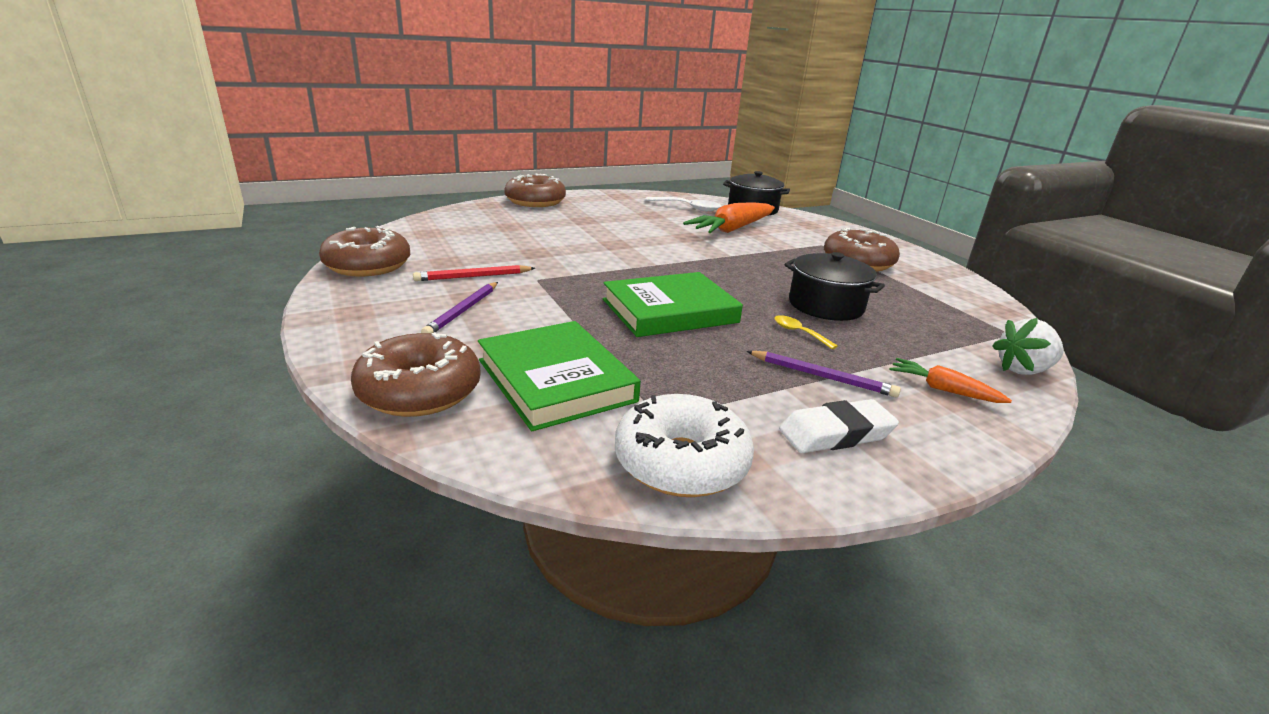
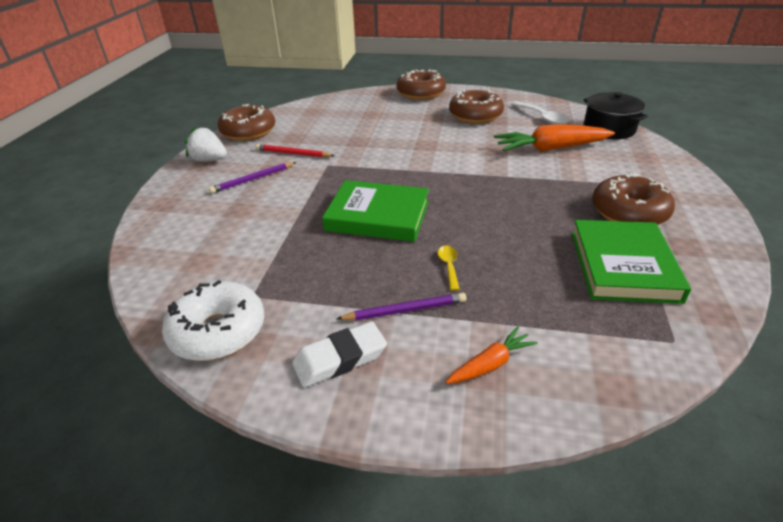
camera: 40 degrees right, 10 degrees up
(419, 391) = (163, 229): brown donut -> brown donut (475, 115)
(556, 380) = (234, 247): green book -> green book (623, 265)
(822, 376) = (405, 310): purple pencil -> purple pencil turned 75 degrees counterclockwise
(826, 305) = (516, 248): black pot -> none
(836, 433) = (340, 359): white eraser -> white eraser turned 45 degrees counterclockwise
(943, 389) = (490, 364): orange carrot -> orange carrot turned 75 degrees clockwise
(1023, 370) = (614, 382): white strawberry -> white strawberry (209, 160)

